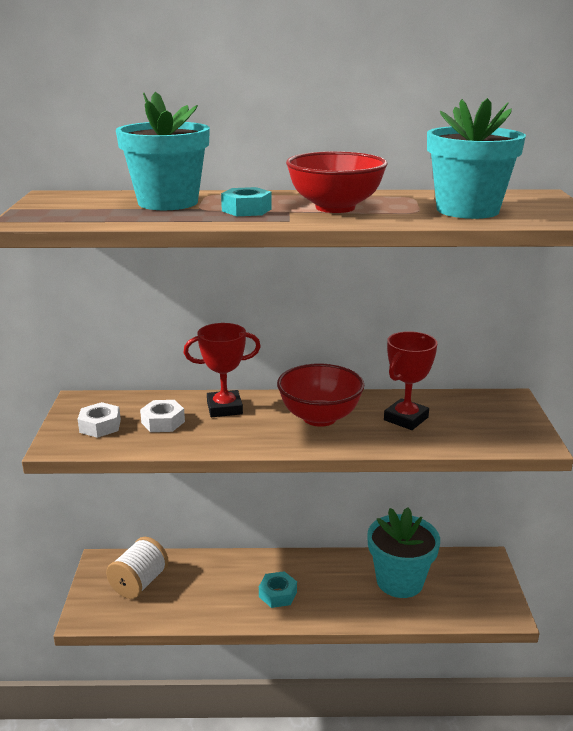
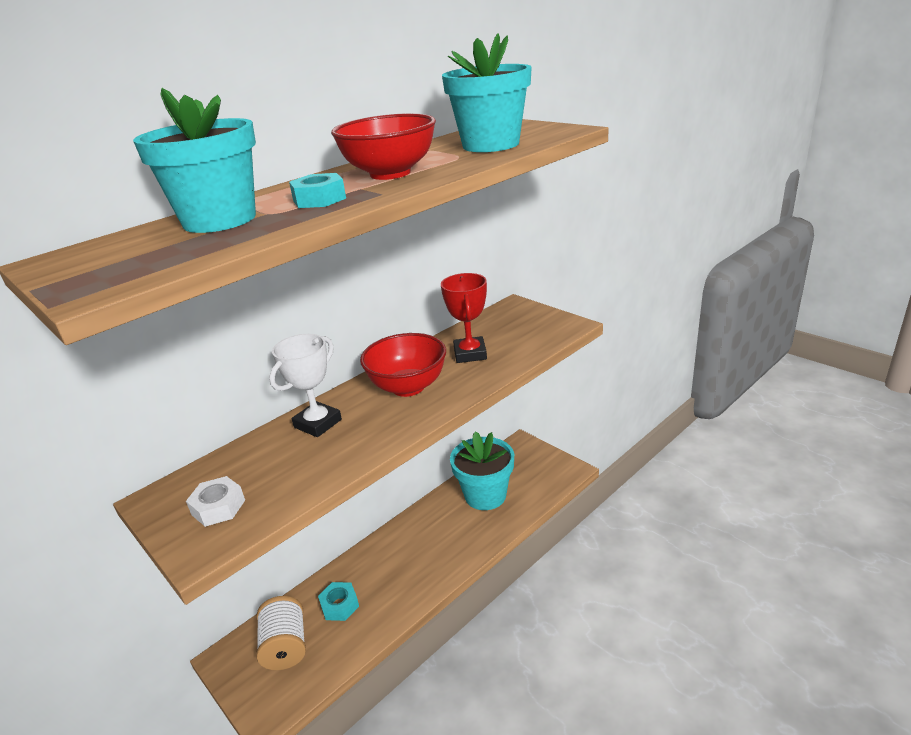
camera: 40 degrees left, 5 degrees up
(163, 422) = (278, 466): white nut -> none
(224, 408) = (318, 423): red trophy -> white trophy
(277, 594) = (413, 567): turquoise nut -> turquoise nut (339, 605)

